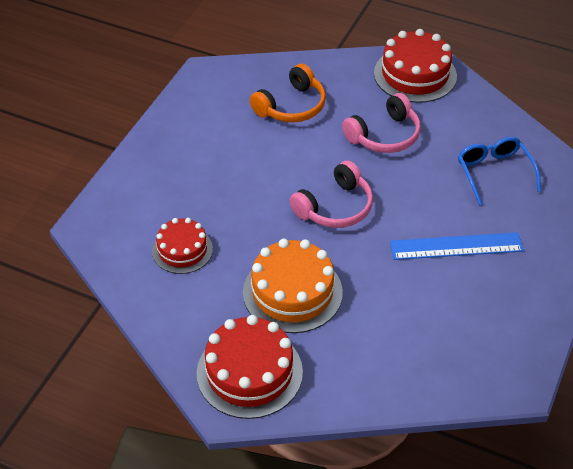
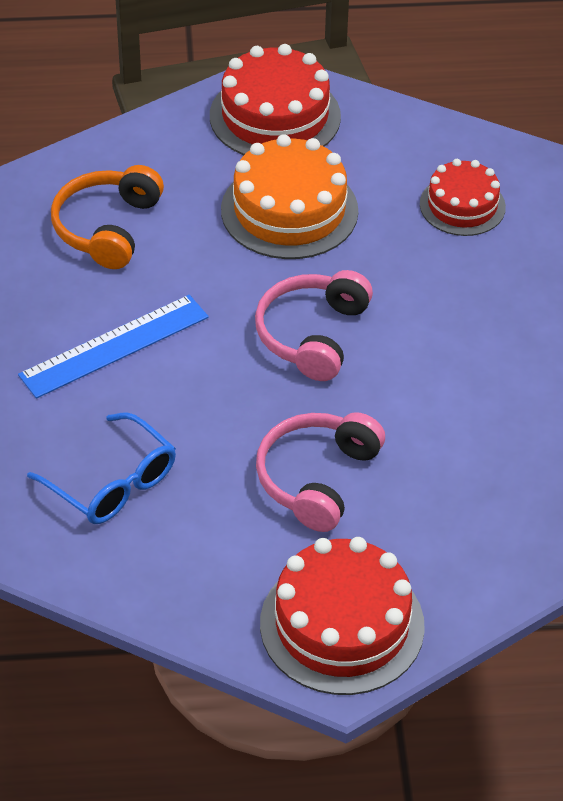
camera: 150 degrees right, 0 degrees up
(291, 106) = (497, 470): orange headphones -> orange headphones (107, 228)

